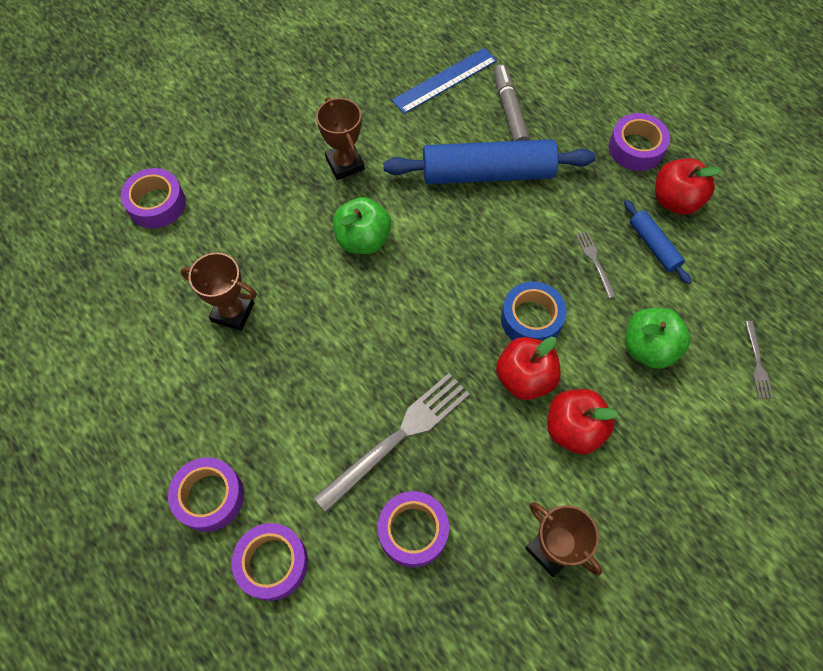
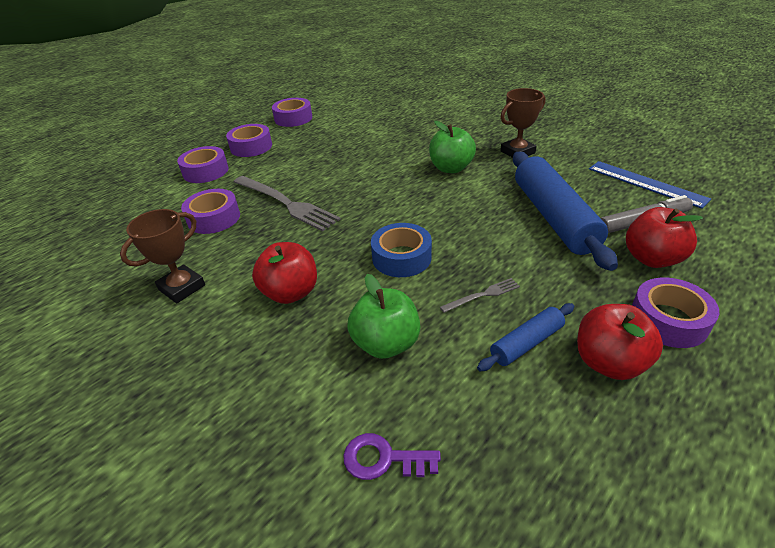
camera: 85 degrees right, 25 degrees down
(156, 204) = (446, 101): purple tape -> purple tape (293, 118)
(233, 312) = (375, 134): brown trophy -> none
(524, 378) = (340, 259): red apple -> red apple (652, 259)
(757, 362) = (383, 459): grey fork -> purple key

